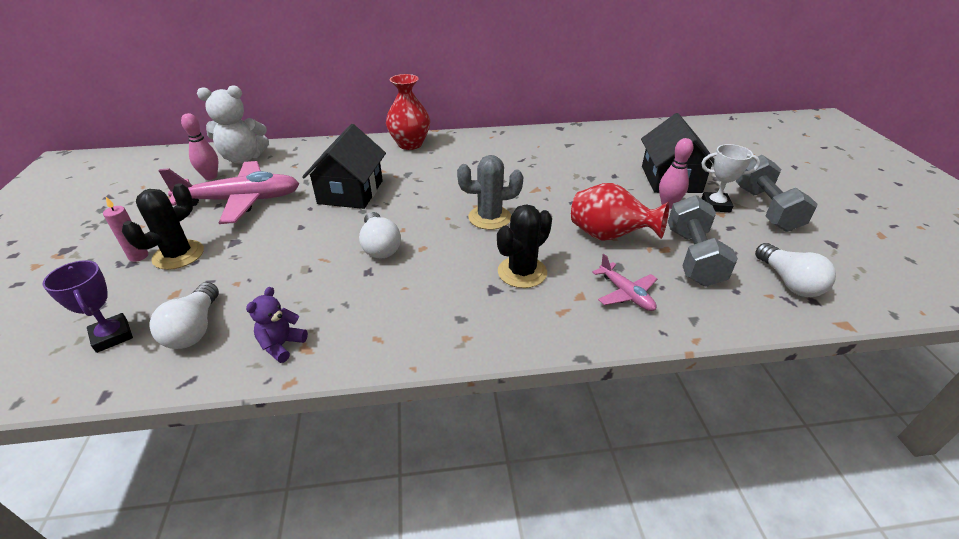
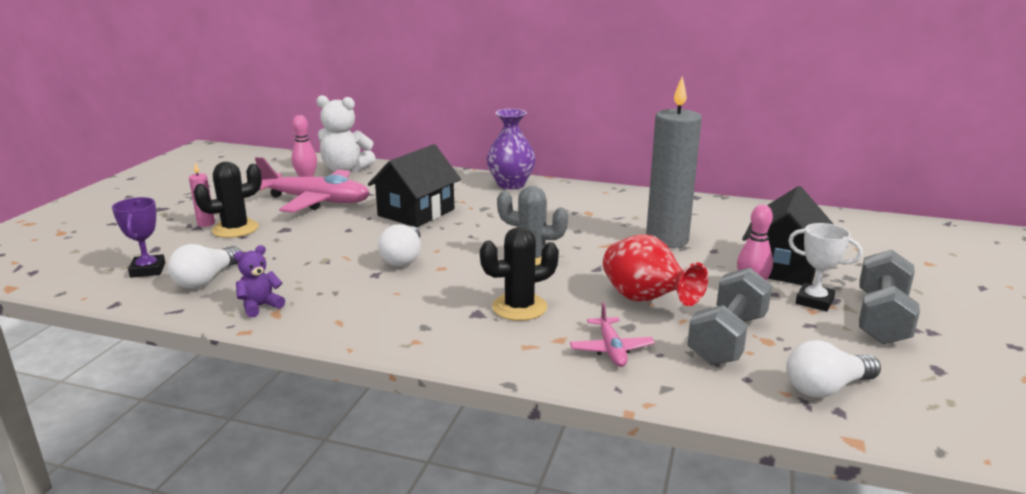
camera: 25 degrees right, 15 degrees down
(410, 144) = (511, 184): red vase -> purple vase
(574, 173) = (667, 240): none -> grey candle
(789, 282) = (826, 388): white light bulb -> white light bulb turned 60 degrees clockwise

